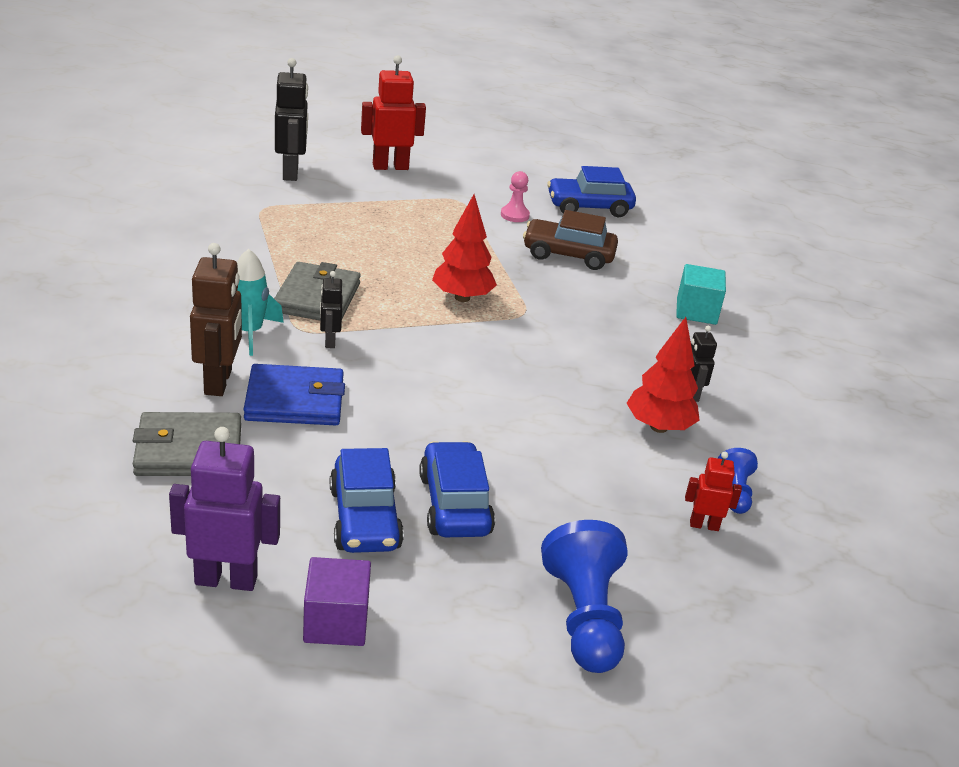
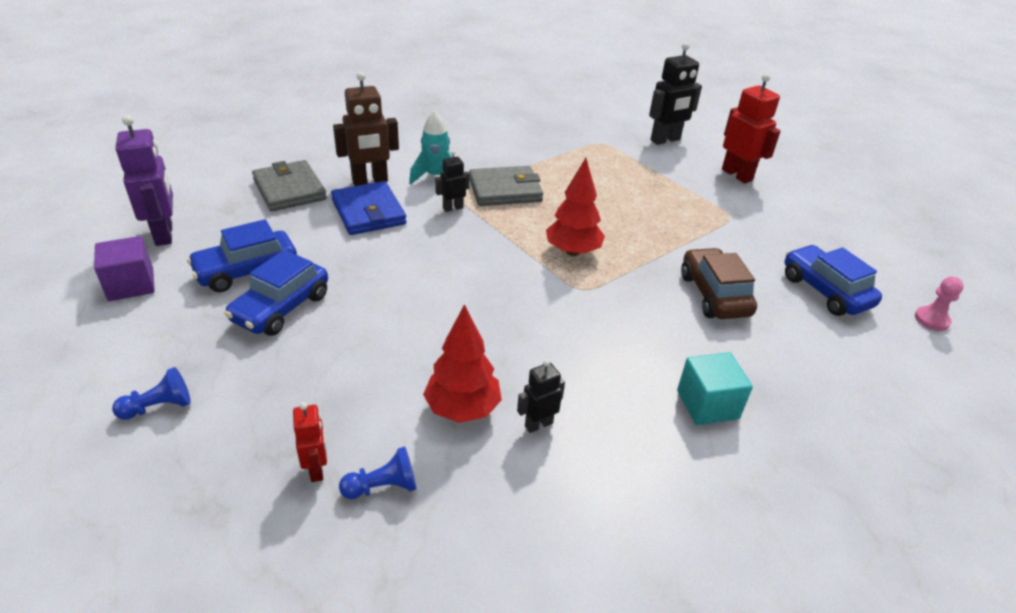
camera: 70 degrees right, 5 degrees up
(455, 504) = (281, 308): blue car -> blue car turned 150 degrees clockwise
(514, 215) = (745, 250): pink pawn -> pink pawn (931, 320)
(584, 618) = (159, 407): blue pawn -> blue pawn, size x0.53

